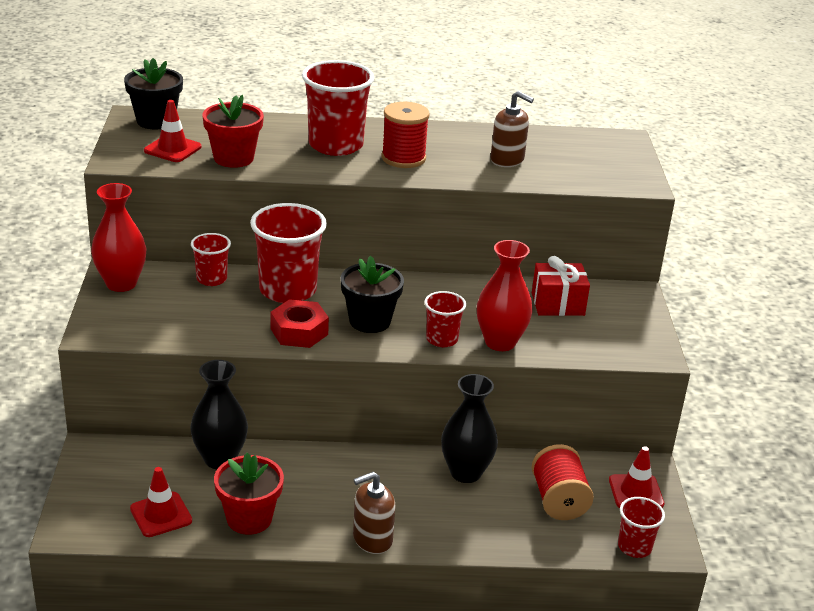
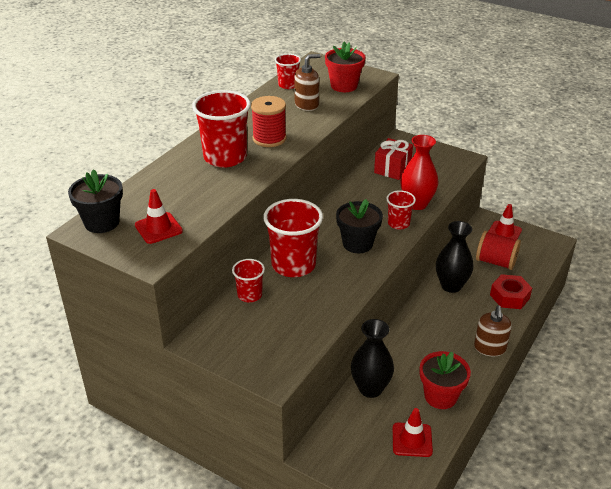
camera: 55 degrees left, 5 degrees up
(121, 283) = (217, 343): red vase -> none
(233, 158) = (202, 205): red flower pot -> red flower pot (344, 86)
(299, 332) = (348, 277): red nut -> red nut (509, 296)
(634, 547) = (547, 253): red cup -> red cup (288, 85)

